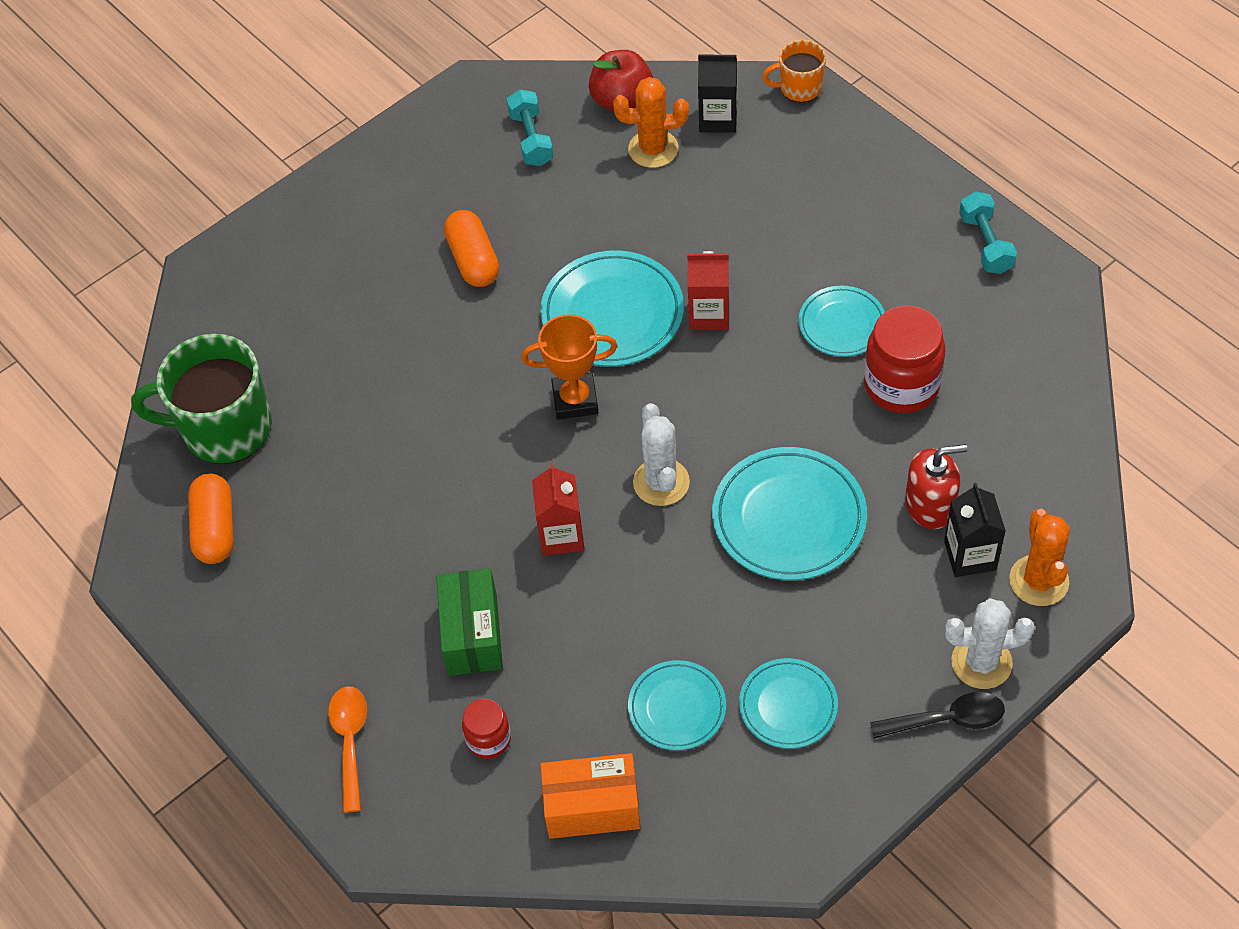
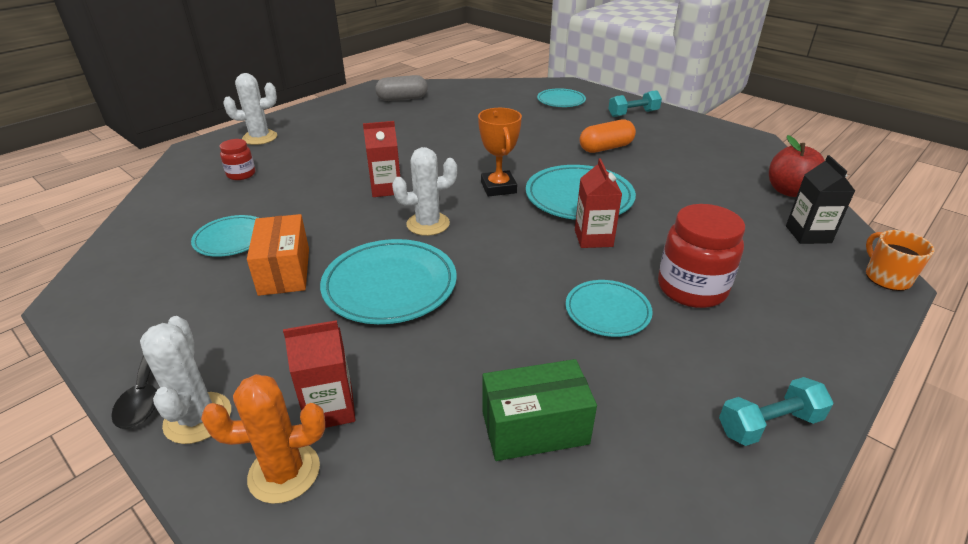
camera: 80 degrees right, 20 degrees down
(215, 529) = (402, 99): orange capsule -> grey capsule
(225, 429) = (465, 96): green mug -> none
(350, 741) = (260, 138): orange spoon -> white cactus
(472, 634) = (317, 165): green box -> green box (535, 428)
(531, 139) = (723, 160): turquoise dumbbell -> turquoise dumbbell (633, 113)
(592, 807) = (172, 210): orange box -> orange box (284, 271)
(653, 149) = (750, 206): orange cactus -> none
(788, 706) = (208, 290): turquoise plate -> turquoise plate (561, 101)
(901, 385) = (543, 353): red jar -> red jar (691, 288)
(930, 505) = (396, 376): red soap dispenser -> none
(970, 555) = (330, 408): black carton -> red carton

